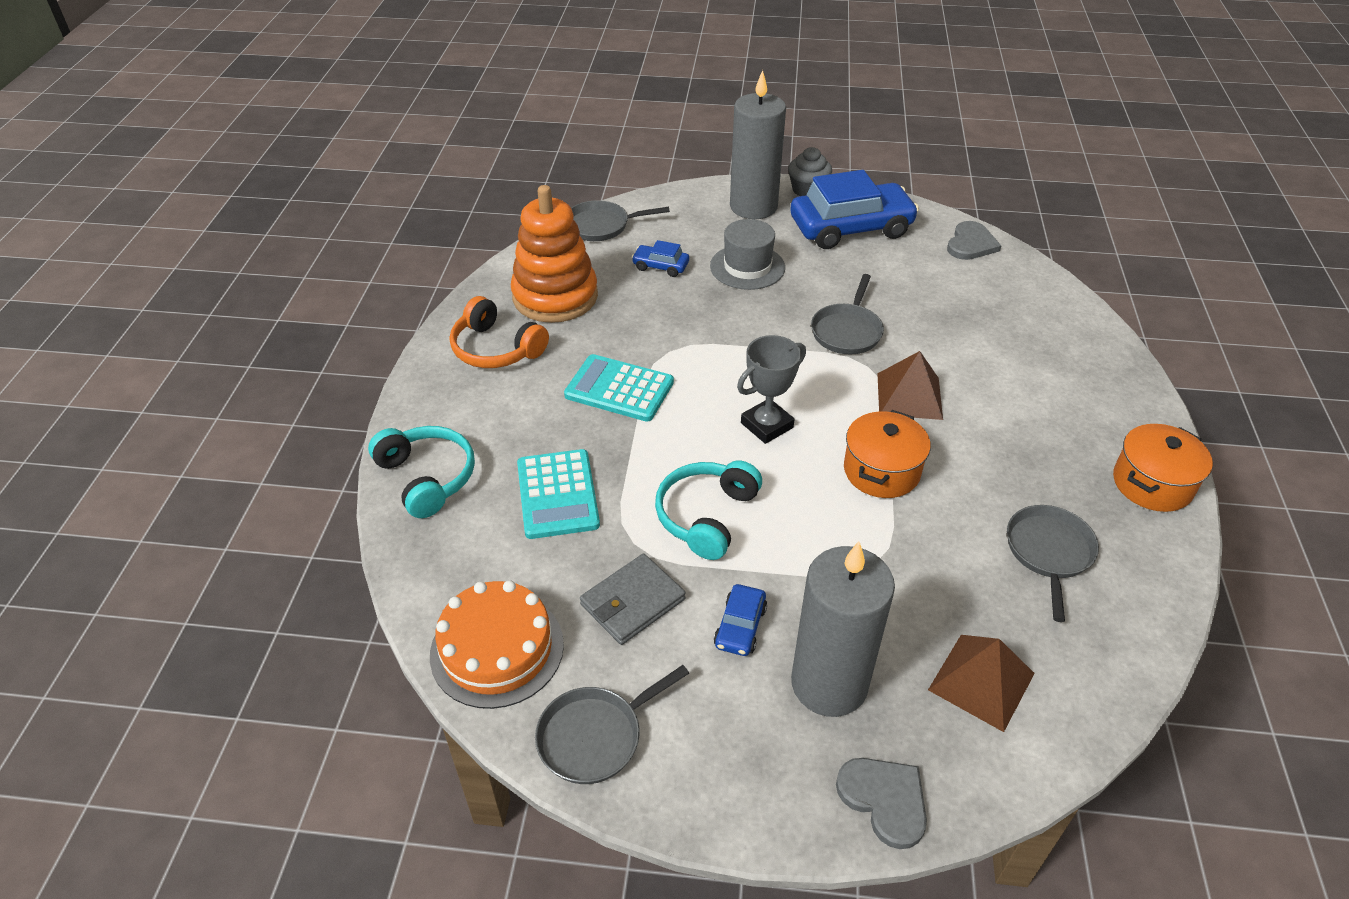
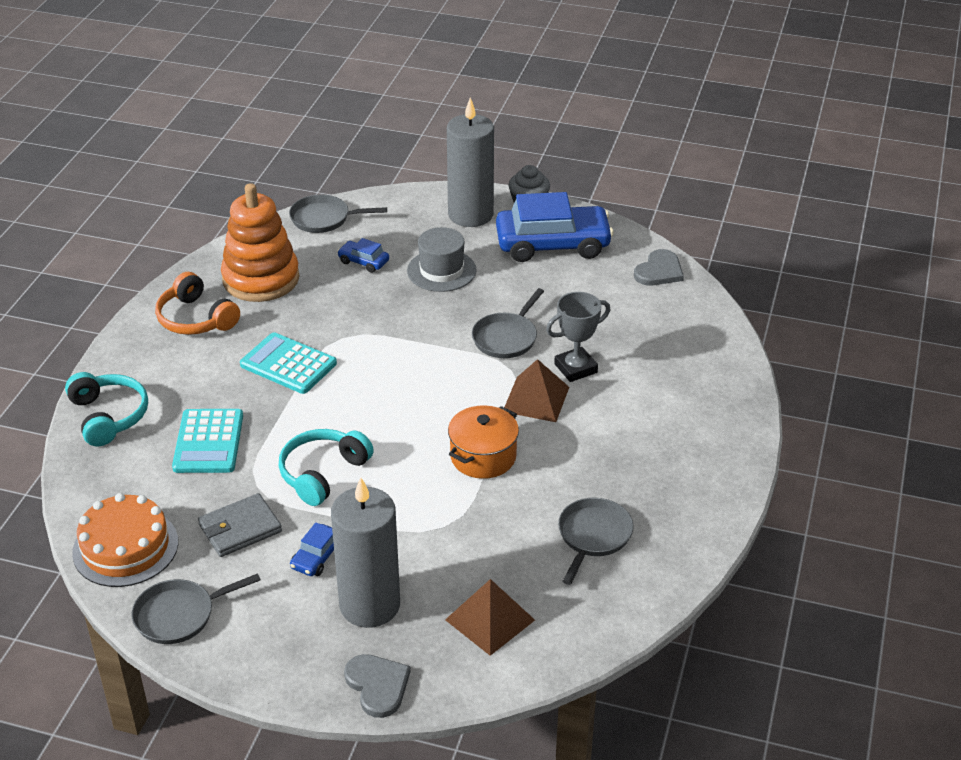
camera: 10 degrees right, 5 degrees down
(767, 425) = (402, 408): grey trophy -> grey trophy (575, 368)
(1152, 484) = (711, 495): orange pot -> none

